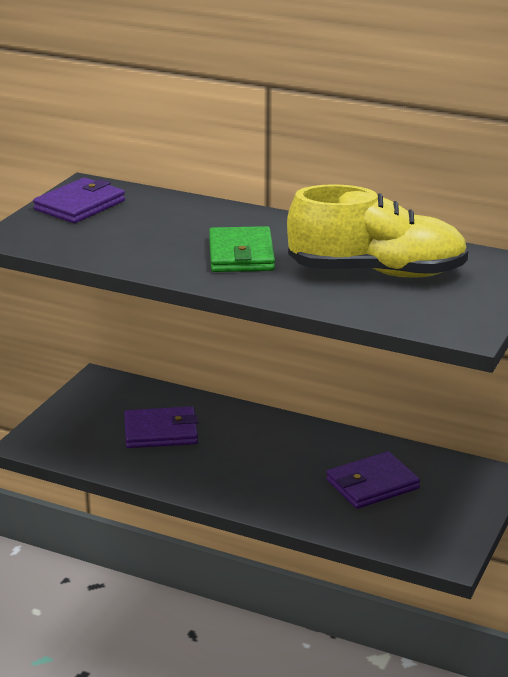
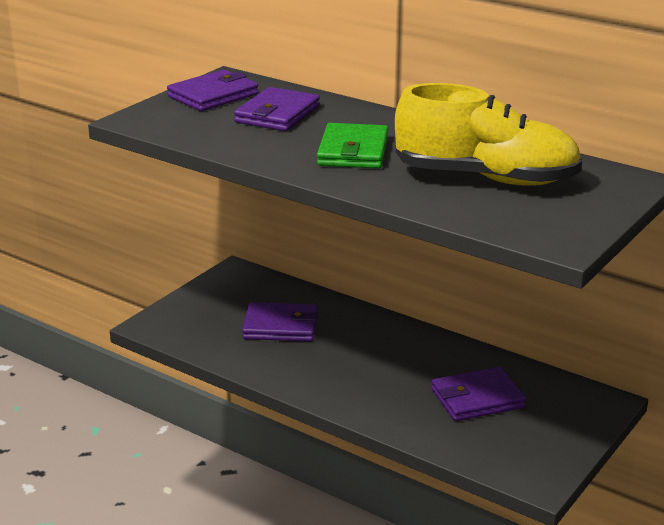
camera: 10 degrees right, 0 degrees up
(152, 221) = (277, 114): none -> purple wallet

